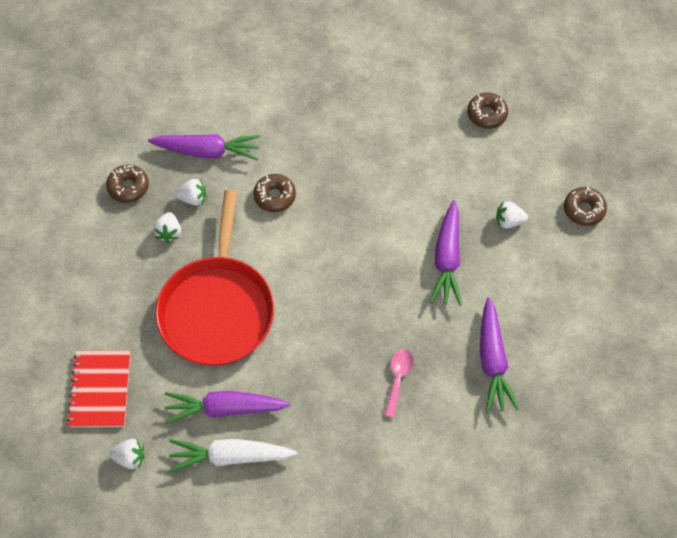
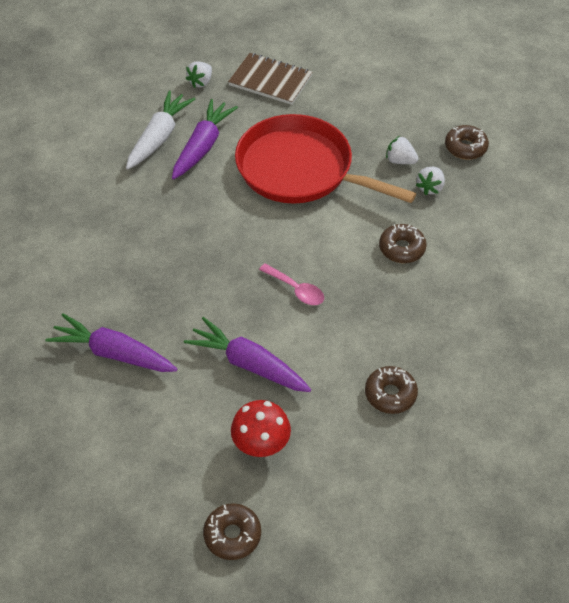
camera: 115 degrees right, 10 degrees down
(100, 389) = (270, 80): red notebook -> brown notebook
(208, 151) = (482, 215): purple carrot -> none
(398, 379) = (148, 270): pink spoon -> pink spoon (296, 289)
(486, 114) = (421, 493): brown donut -> brown donut (390, 394)
(509, 221) = (261, 445): white strawberry -> red mushroom

